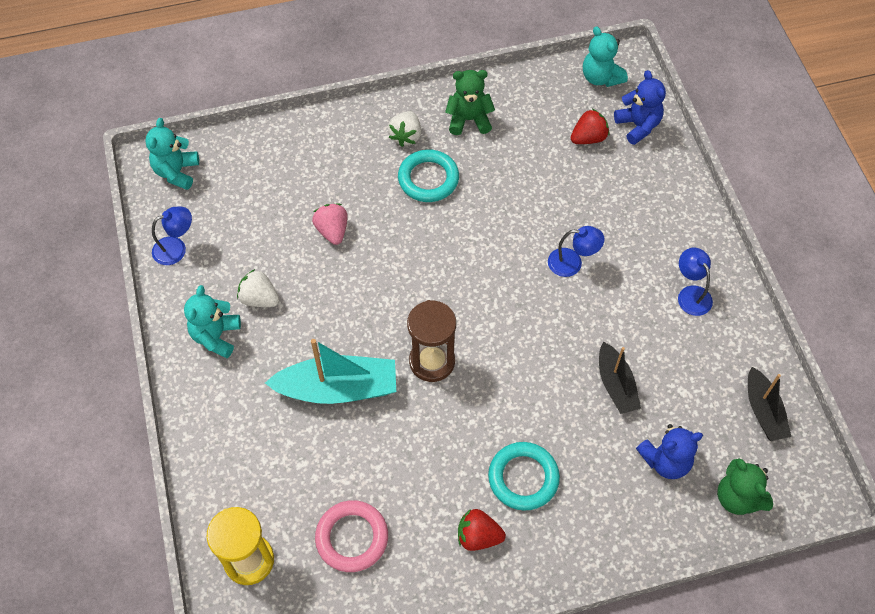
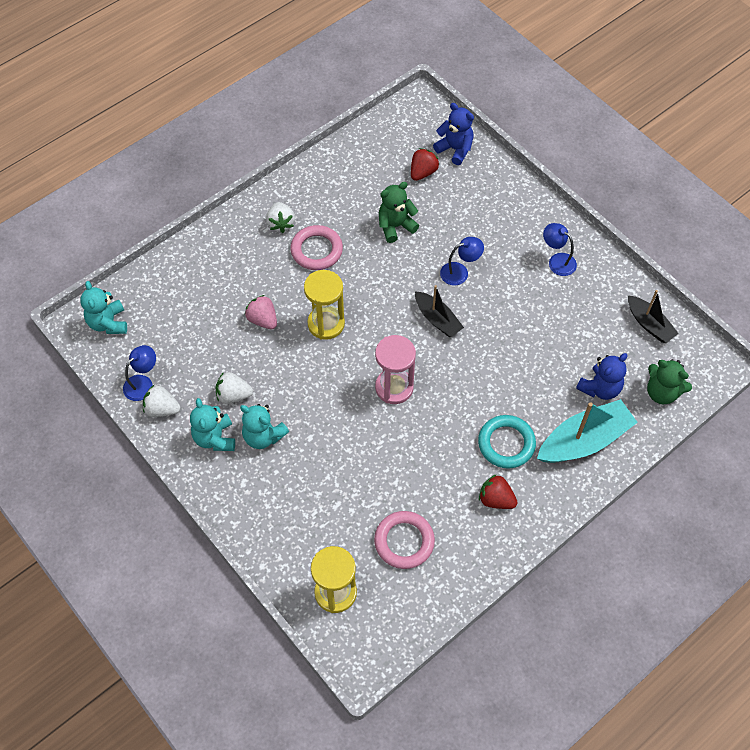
camera: 25 degrees left, 0 degrees up
(180, 283) = (162, 409): none -> white strawberry
(338, 388) = (333, 437): turquoise boat -> turquoise boat (584, 440)
(396, 262) = (326, 324): none -> yellow hourglass
(428, 179) = (316, 250): turquoise ring -> pink ring
(432, 361) = (394, 387): brown hourglass -> pink hourglass
(469, 120) = (323, 192): green teddy bear -> green teddy bear (395, 226)
(478, 536) = (496, 499): red strawberry -> red strawberry turned 45 degrees clockwise
(601, 77) = (408, 122): turquoise teddy bear -> turquoise teddy bear (263, 436)
(616, 385) = (537, 348): black boat -> black boat (437, 319)

